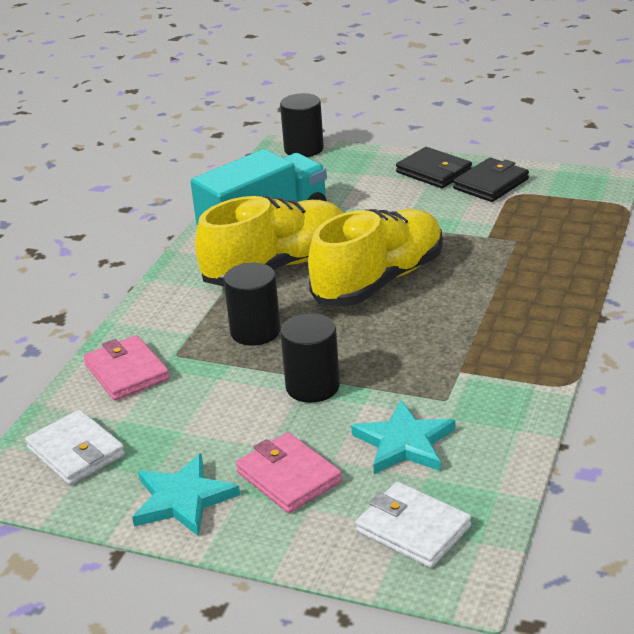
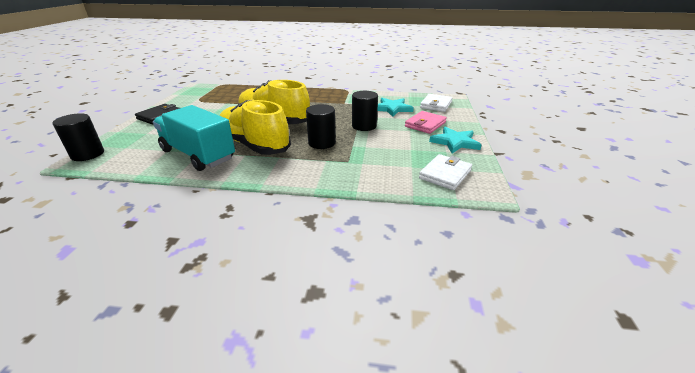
camera: 105 degrees left, 0 degrees up
(127, 372) = (369, 173): pink wallet -> none
(491, 184) = (184, 104): black wallet -> none

